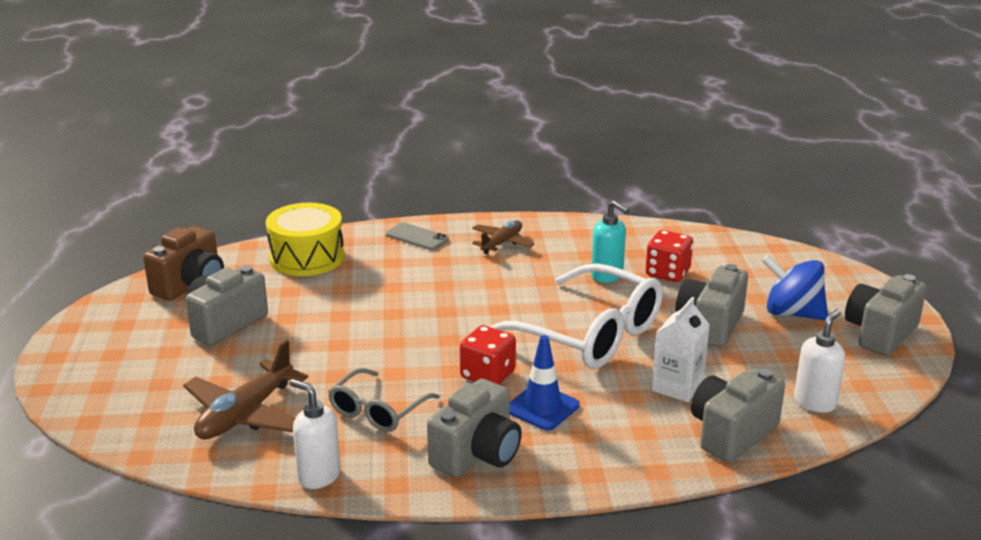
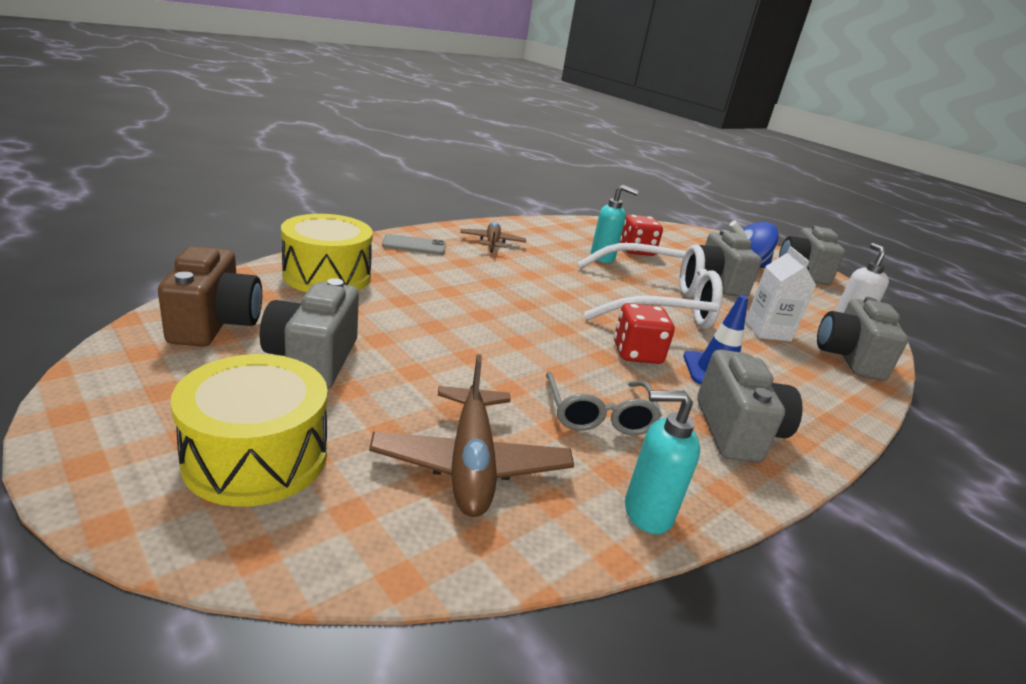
camera: 40 degrees left, 0 degrees up
(133, 375) = (256, 457): none -> yellow drum
(318, 476) = (647, 513): white soap dispenser -> turquoise soap dispenser

